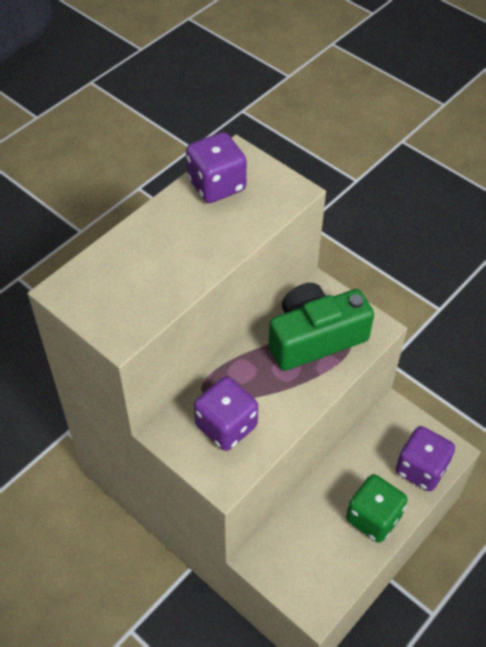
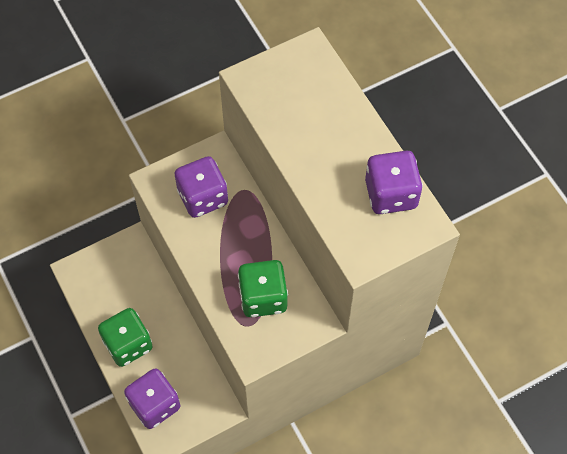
camera: 110 degrees right, 10 degrees up
(315, 338) = (263, 297): green camera -> green dice

